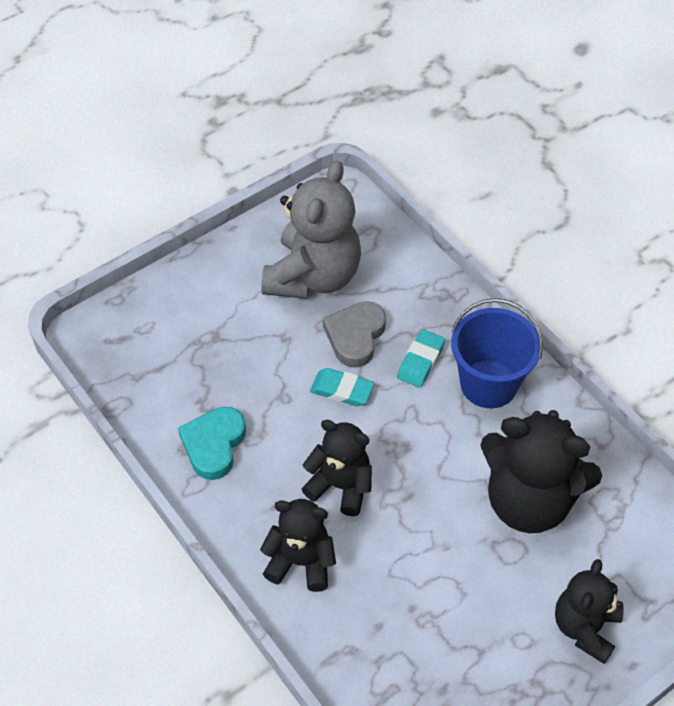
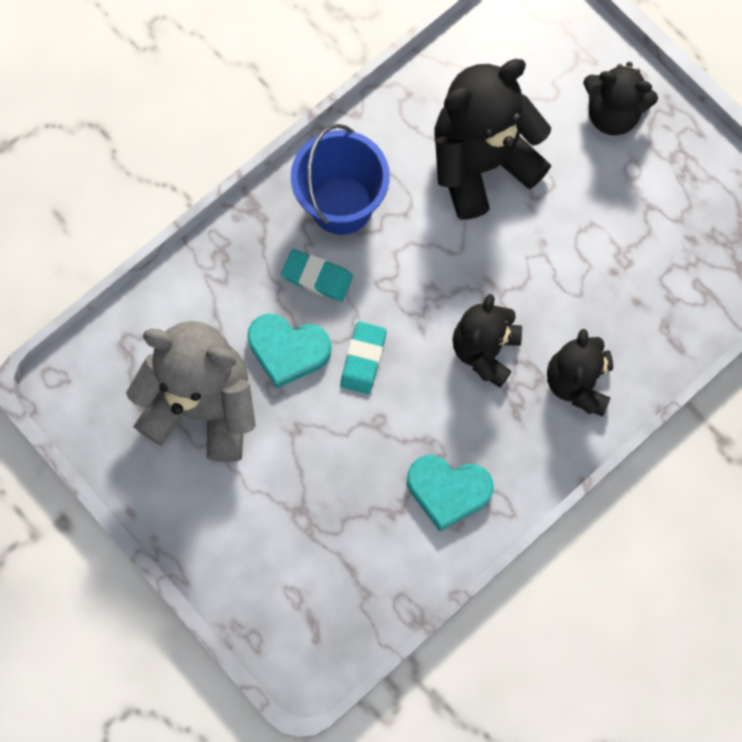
camera: 95 degrees left, 20 degrees up
(355, 336) = (288, 350): grey heart -> turquoise heart
(529, 501) = (481, 164): black teddy bear -> black teddy bear turned 135 degrees counterclockwise

